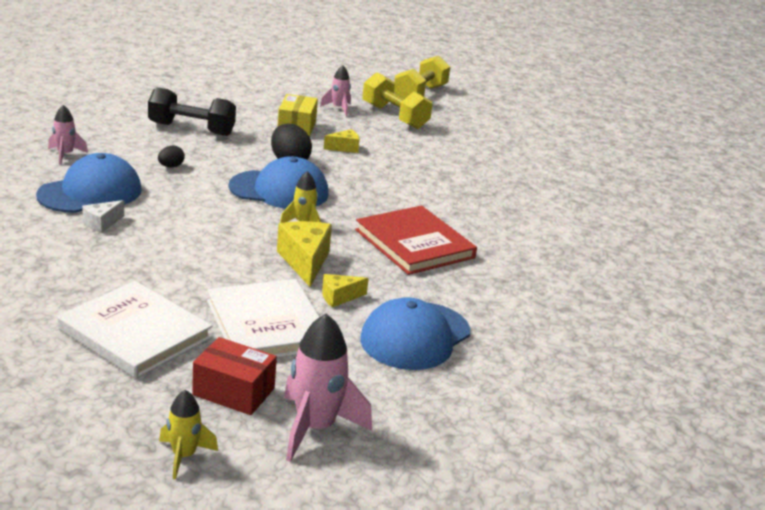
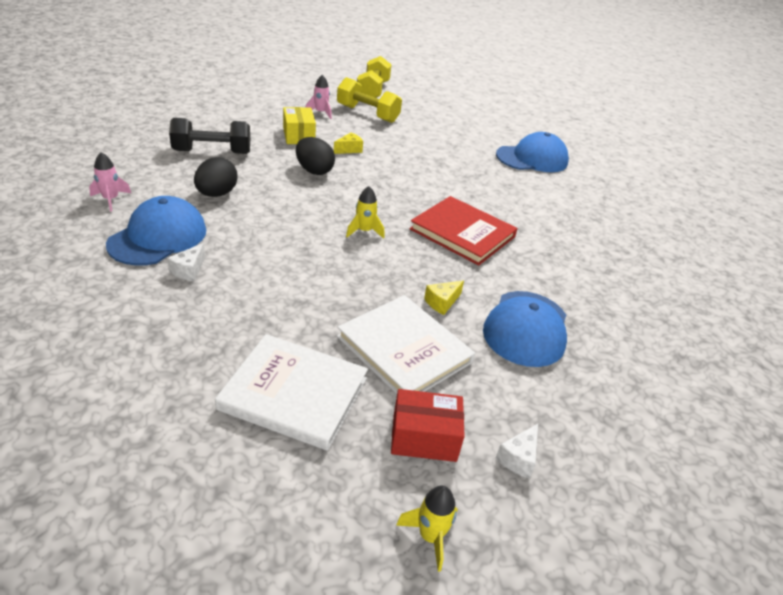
camera: 20 degrees left, 10 degrees up
(171, 166) = (216, 194): black egg -> black egg, size x1.85
(279, 190) = (324, 201): blue cap -> blue cap (532, 159)
(305, 262) = (391, 271): yellow cheese -> none
(315, 428) = (518, 458): pink rocket -> white cheese

